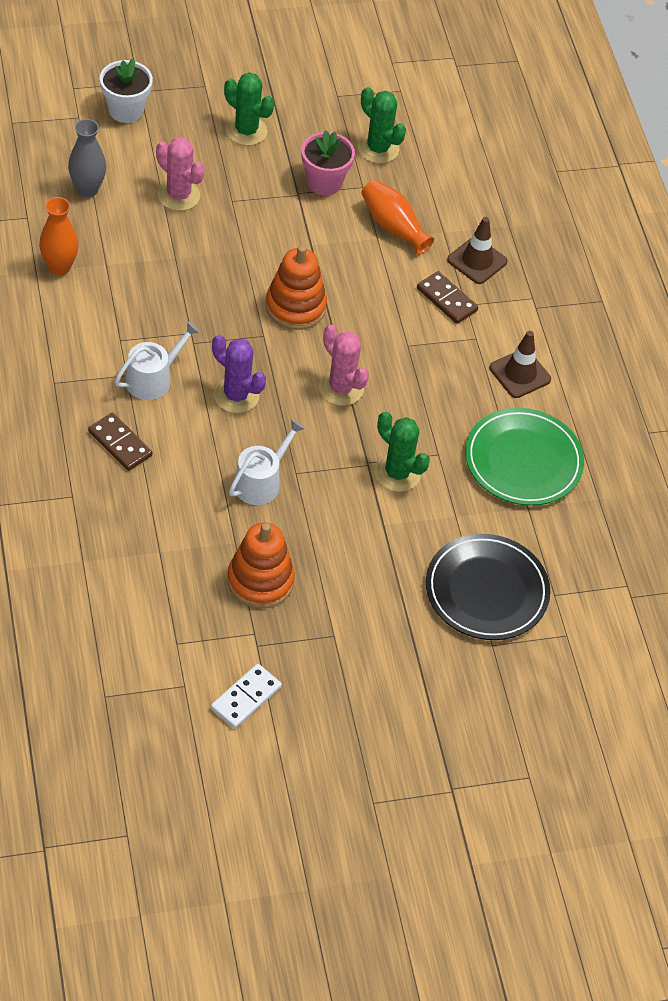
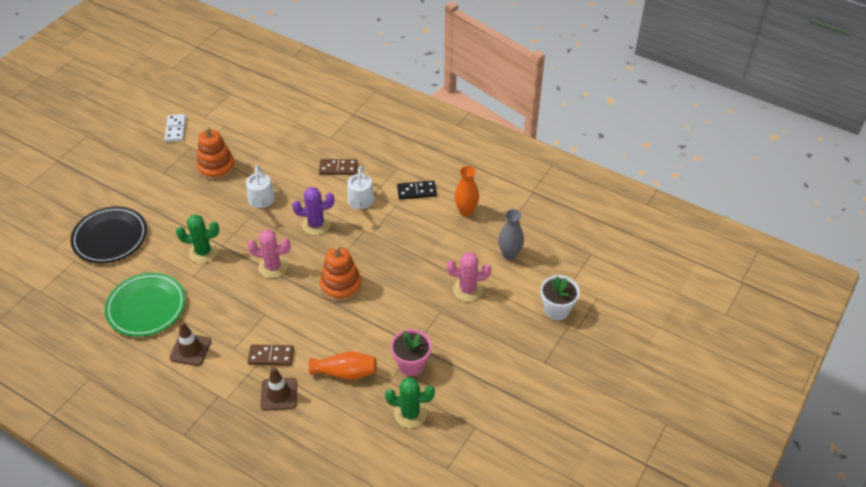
camera: 140 degrees right, 5 degrees down
(76, 335) = (416, 191): none -> black domino
(246, 131) = (488, 356): green cactus -> none

